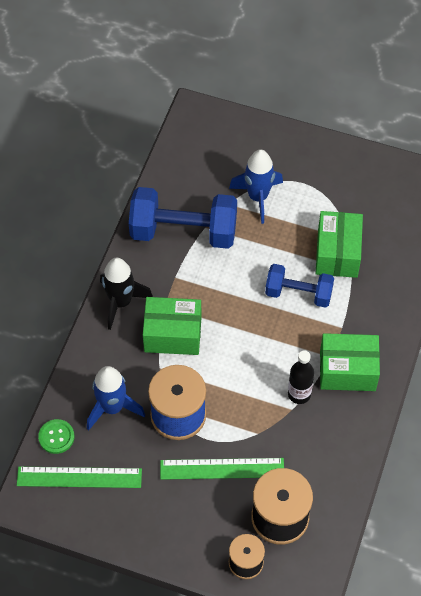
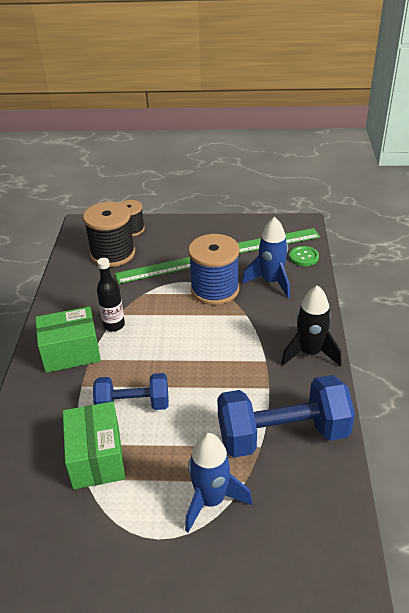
camera: 165 degrees right, 20 degrees down
(173, 334) = (246, 340): green box -> none

